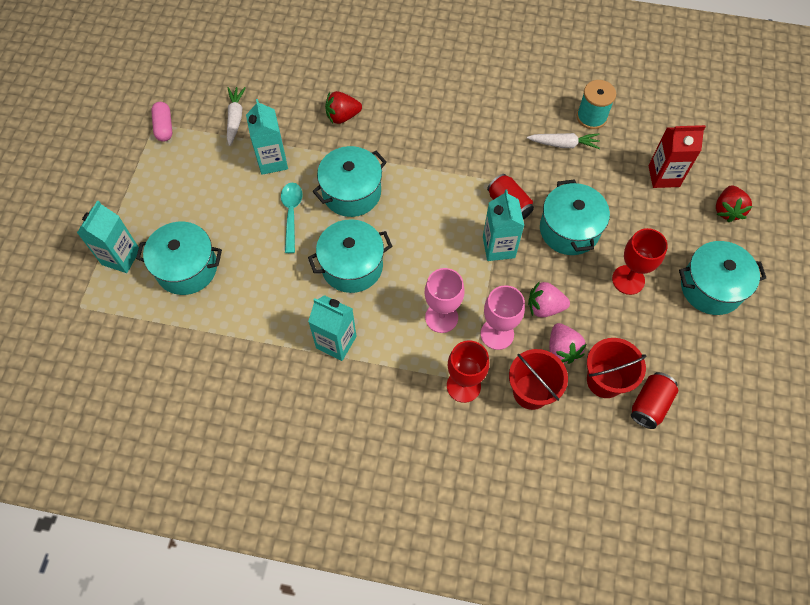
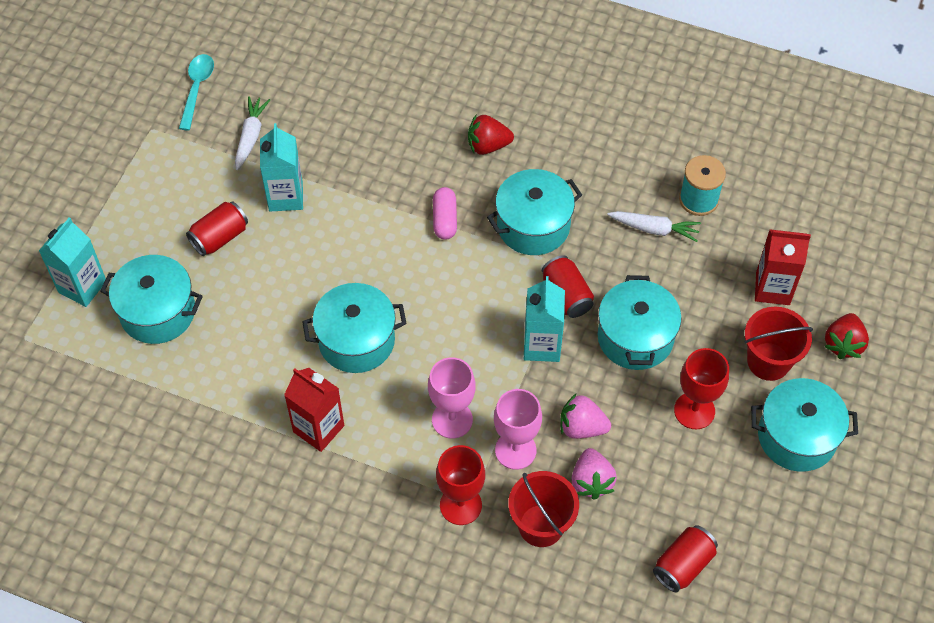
camera: 10 degrees right, 5 degrees down
(164, 127) = (162, 134): pink capsule -> pink capsule (444, 219)
(226, 201) = (220, 237): none -> red can
(291, 214) = (296, 265): turquoise spoon -> turquoise spoon (197, 89)
(336, 342) = (318, 429): turquoise carton -> red carton
(342, 116) = (383, 153): red strawberry -> red strawberry (488, 145)
(351, 192) = (375, 250): turquoise pot -> turquoise pot (533, 225)
(605, 380) = (634, 527): red bucket -> red bucket (768, 361)

